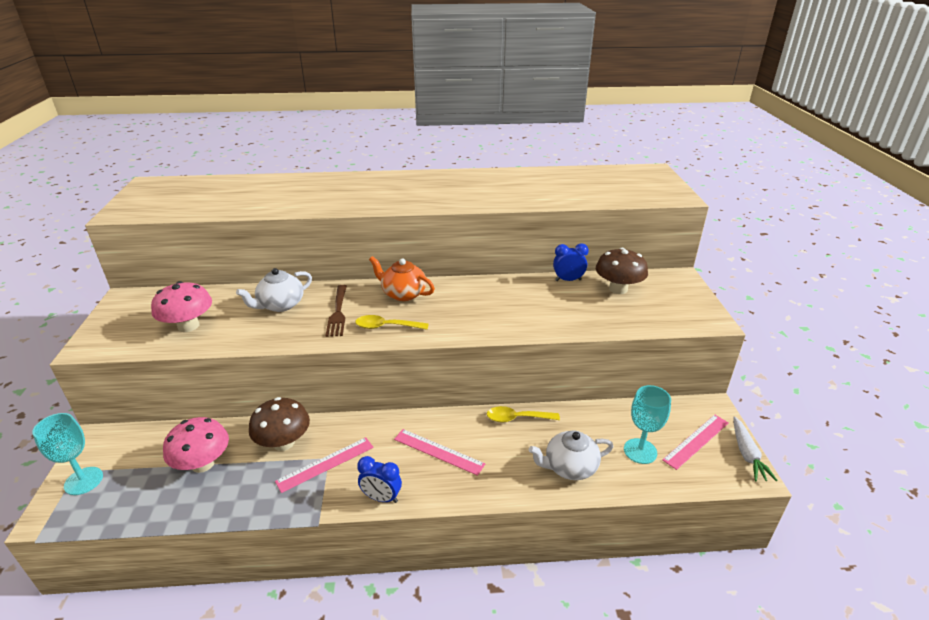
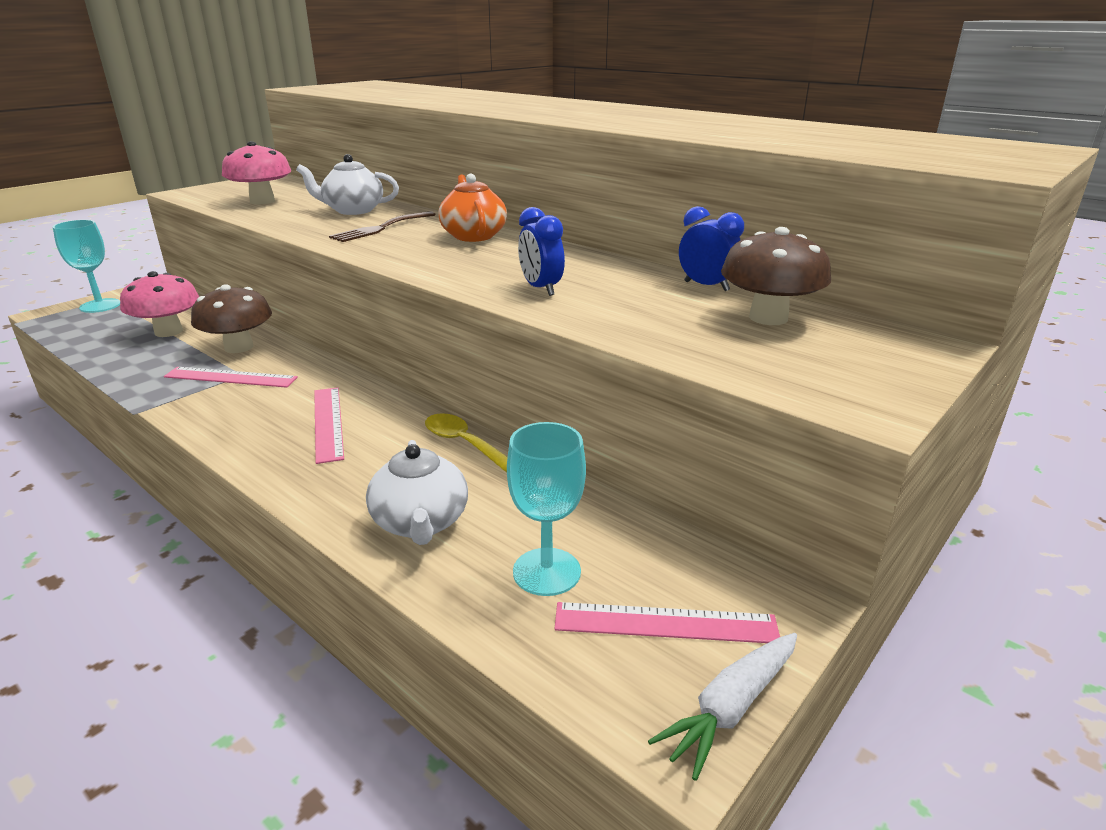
camera: 45 degrees right, 5 degrees down
(381, 498) = (210, 426): blue clock -> blue clock (541, 289)
(386, 327) = (394, 249): yellow spoon -> none
(569, 467) = (420, 523): white teapot -> white teapot turned 135 degrees counterclockwise

